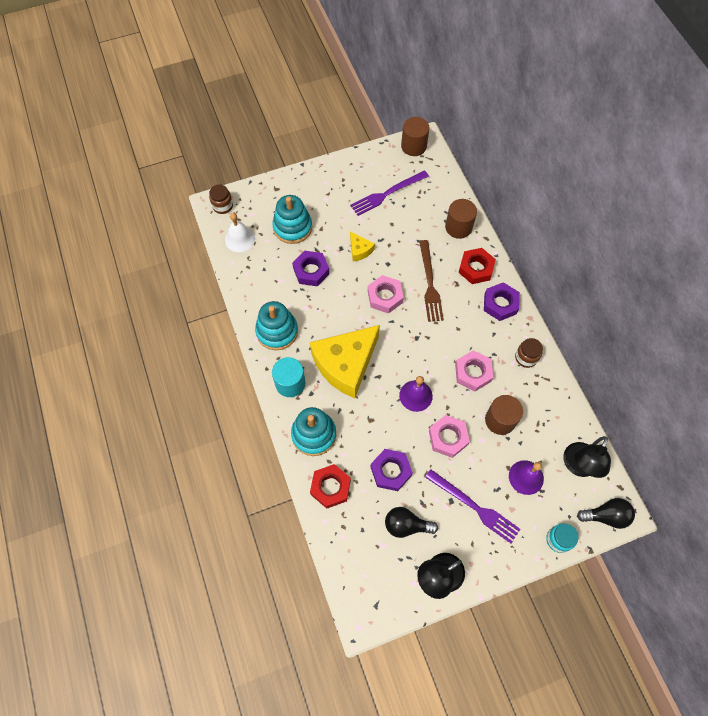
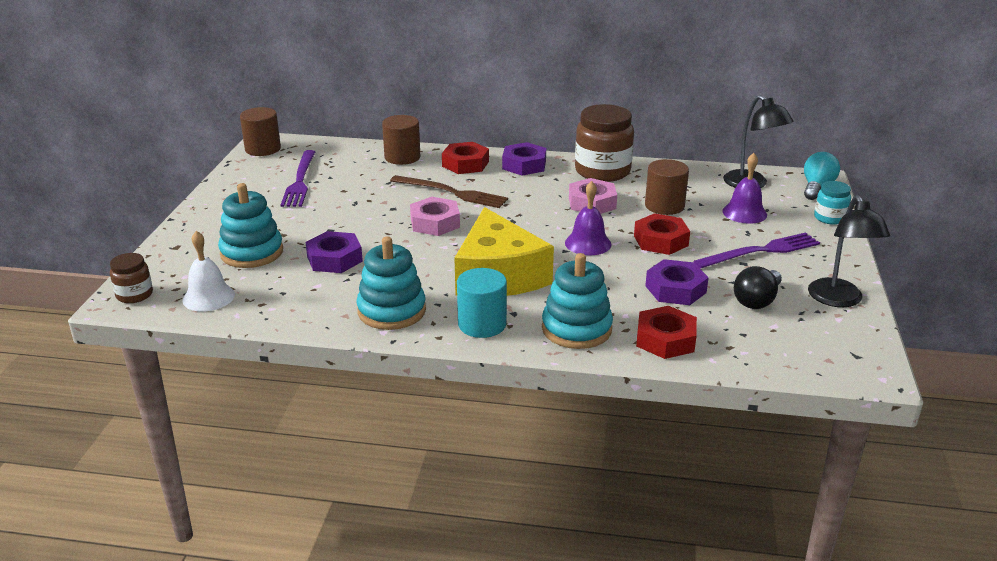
camera: 60 degrees left, 35 degrees down
(359, 250) = (350, 219): yellow cheese -> none
(448, 438) = (661, 241): pink nut -> red nut
(526, 357) = (602, 171): brown jar -> brown jar, size x1.94
(606, 516) = (817, 187): black light bulb -> turquoise light bulb

